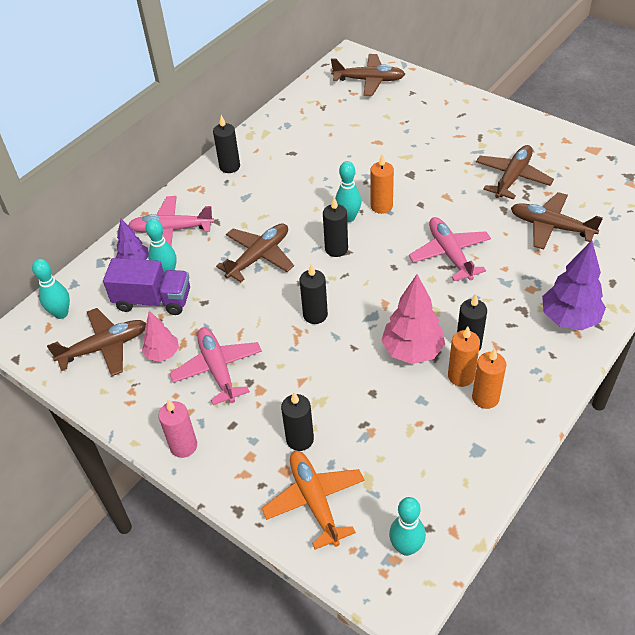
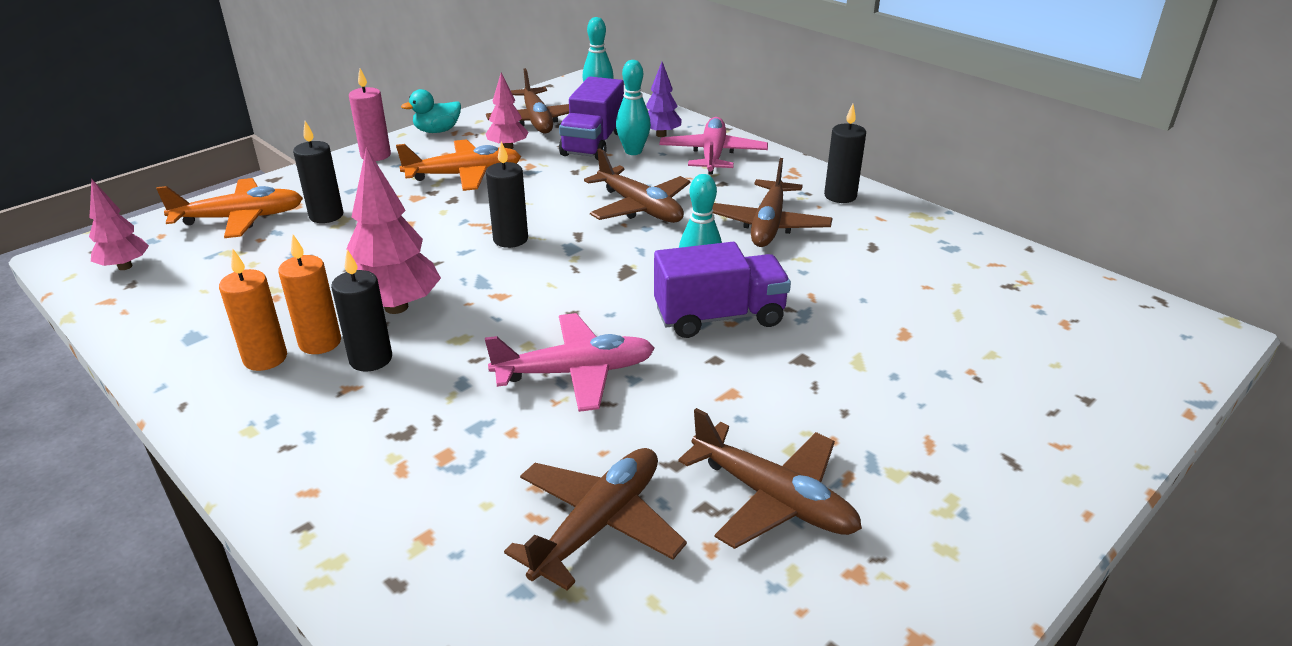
camera: 95 degrees right, 15 degrees down
(128, 415) = (437, 131): none -> turquoise duck
(217, 369) = (464, 175): pink plane -> orange plane
(336, 249) = (632, 266): black candle -> none
(369, 80) = (1117, 347): brown plane -> brown plane (768, 225)
(381, 206) = (719, 317): orange candle -> purple truck
(406, 547) = (125, 266): turquoise bowling pin -> pink tree
(569, 319) = (345, 488): purple tree -> none

